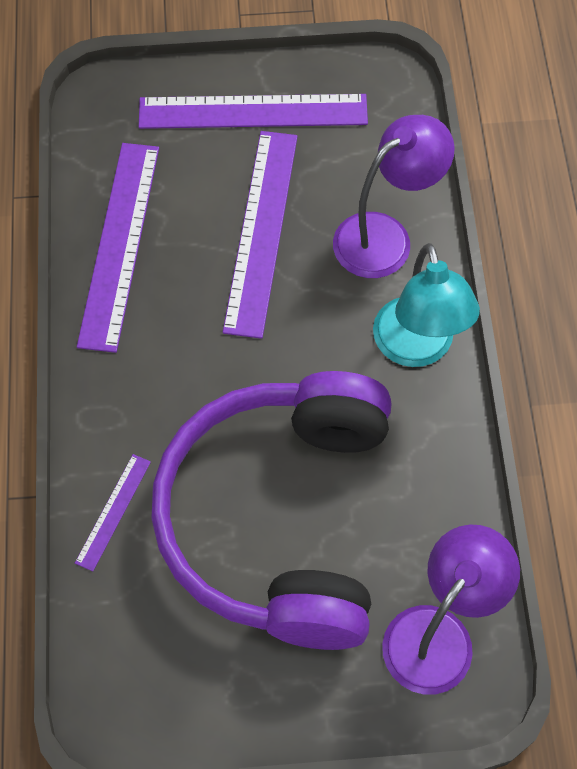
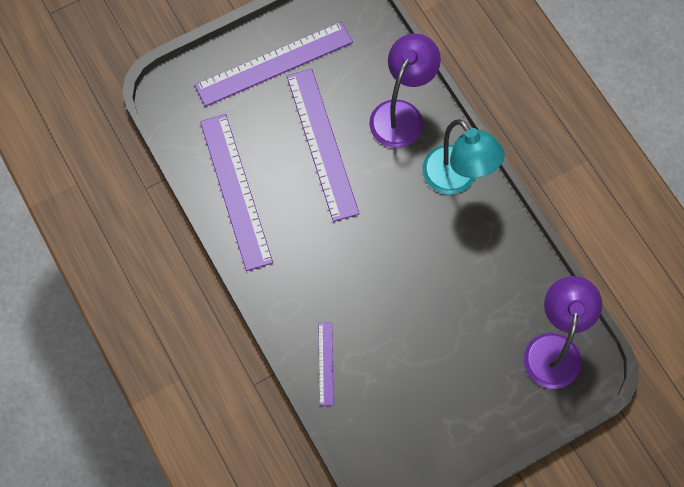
camera: 25 degrees left, 5 degrees up
(280, 518) = (428, 322): purple headphones -> none

